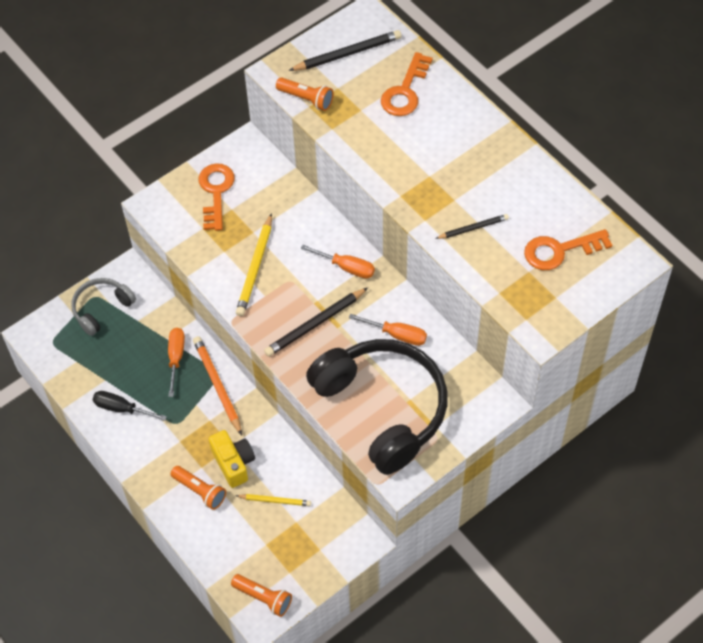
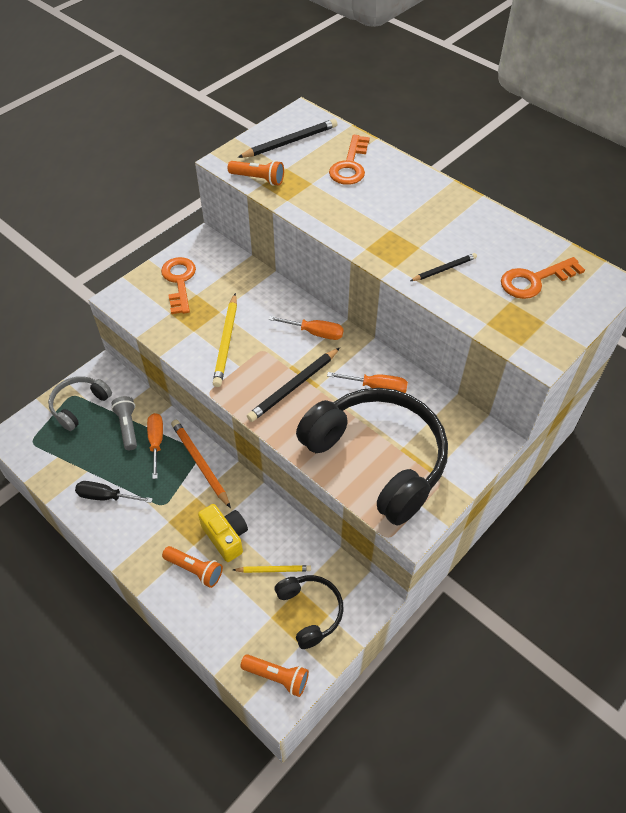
camera: 10 degrees left, 5 degrees down
(149, 338) = (128, 427): none -> grey flashlight
(303, 544) = (310, 611): none -> black headphones

